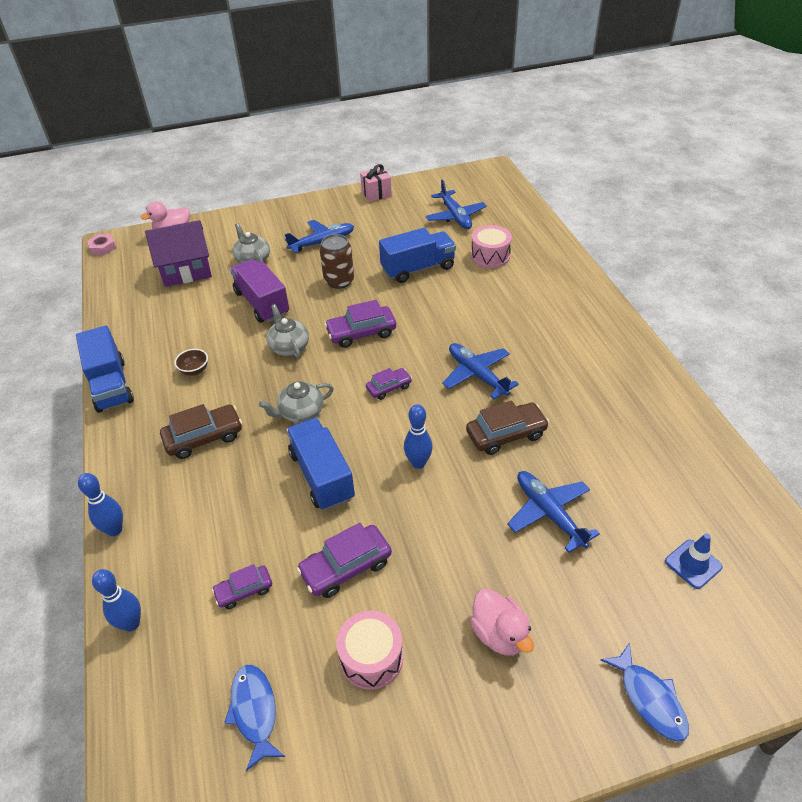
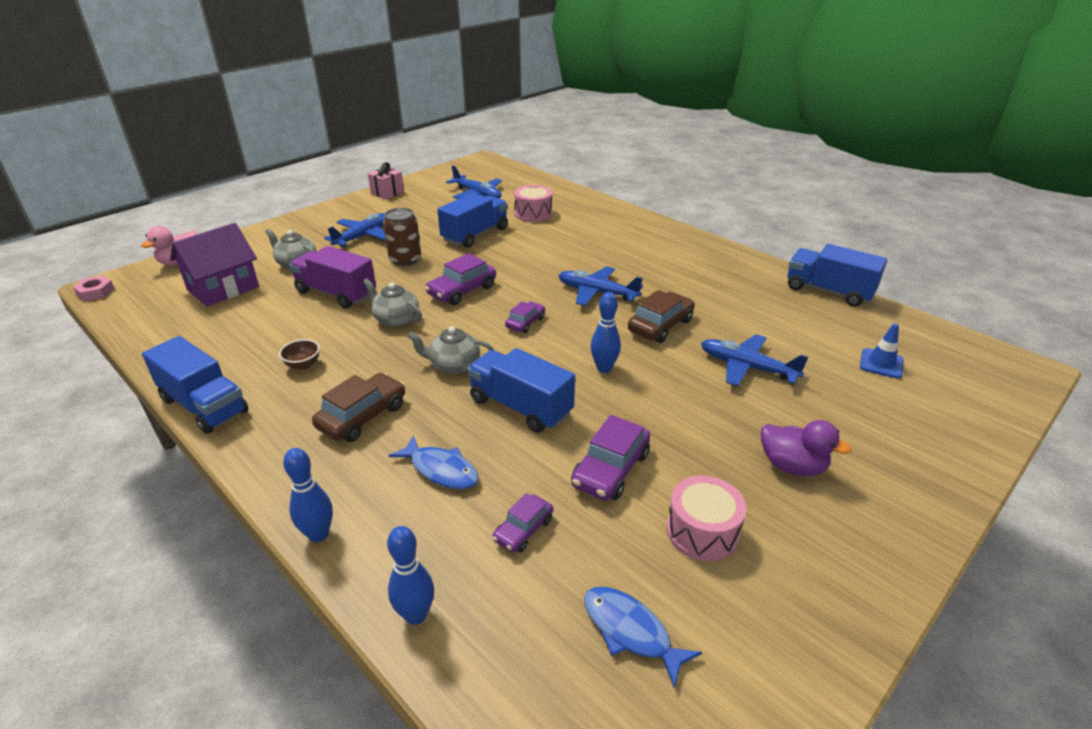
camera: 30 degrees left, 10 degrees down
(300, 412) = (453, 365): grey teapot -> grey teapot turned 60 degrees clockwise
(499, 634) = (792, 466): pink duck -> purple duck
(649, 699) = (943, 462): blue fish -> blue fish (440, 470)
(719, 454) = (828, 291): none -> blue truck

